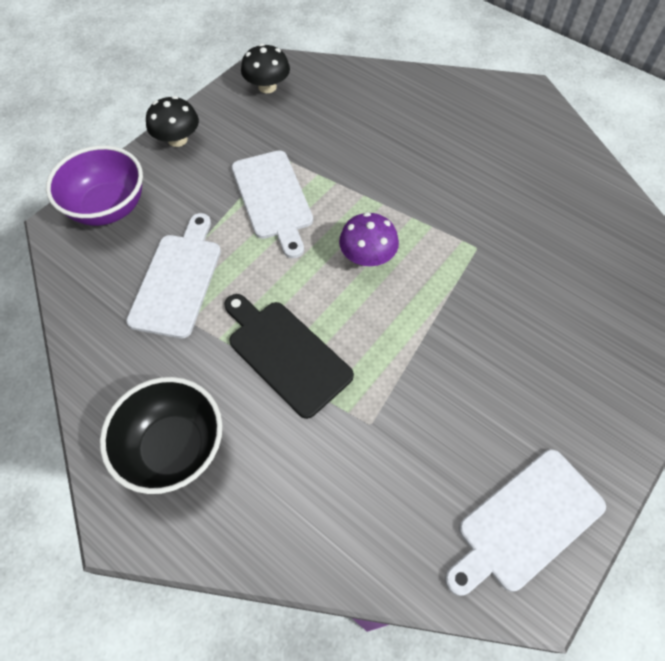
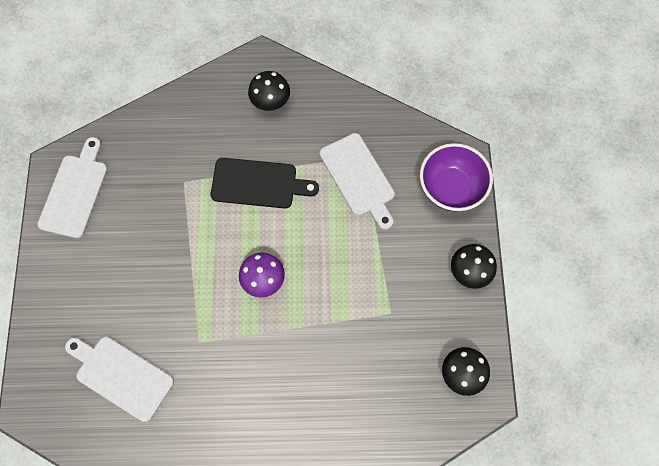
camera: 140 degrees right, 10 degrees up
(174, 448) = (270, 100): black bowl -> black mushroom
(273, 198) = (359, 276): white cutting board -> white cutting board (121, 376)

